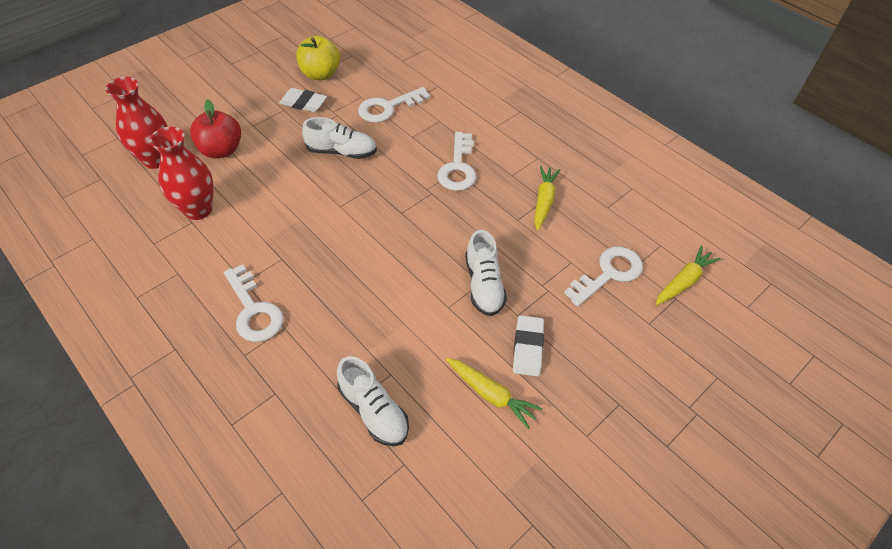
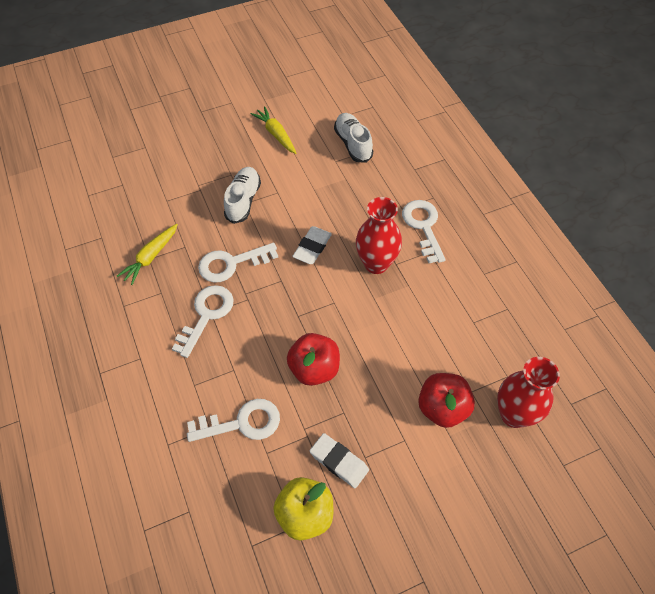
camera: 160 degrees left, 5 degrees up
(198, 210) = (467, 334): red vase -> red vase (376, 264)
(342, 152) = (314, 369): white shoe -> red apple
(527, 348) = (237, 153): white eraser -> white eraser (312, 247)
(608, 274) = (145, 184): white key -> white key (232, 263)
(683, 281) = (96, 165): yellow carrot -> none

